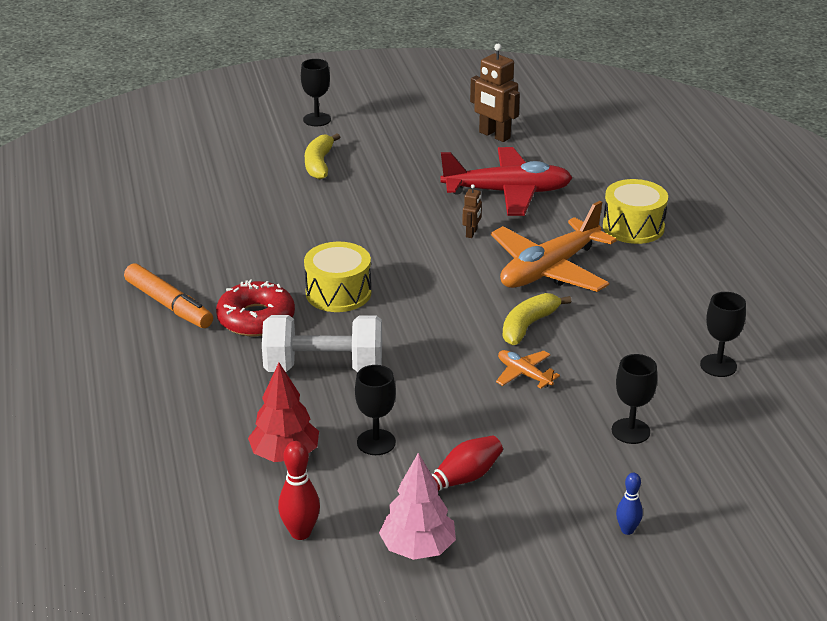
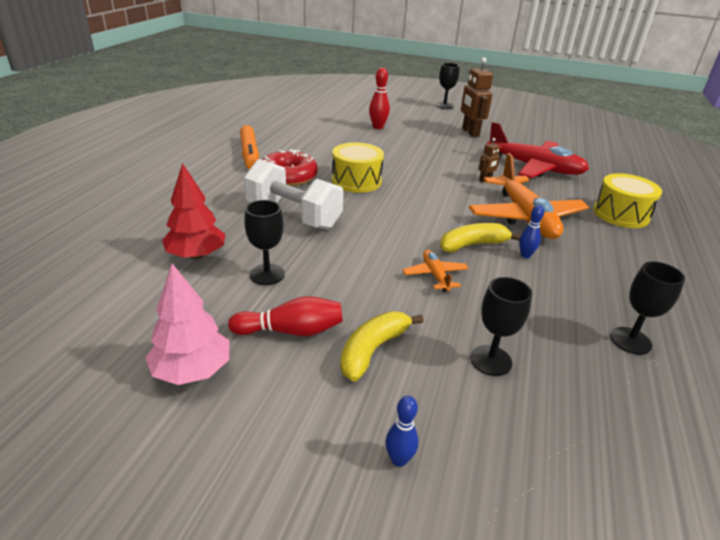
camera: 30 degrees right, 0 degrees up
(300, 533) = (129, 312): red bowling pin -> red bowling pin (378, 127)
(319, 164) = (422, 122): yellow banana -> yellow banana (373, 350)
(494, 135) = (553, 139): brown robot -> brown robot (470, 132)
(549, 269) = (525, 217): orange plane -> orange plane turned 90 degrees counterclockwise
(583, 316) = (525, 255): none -> blue bowling pin

